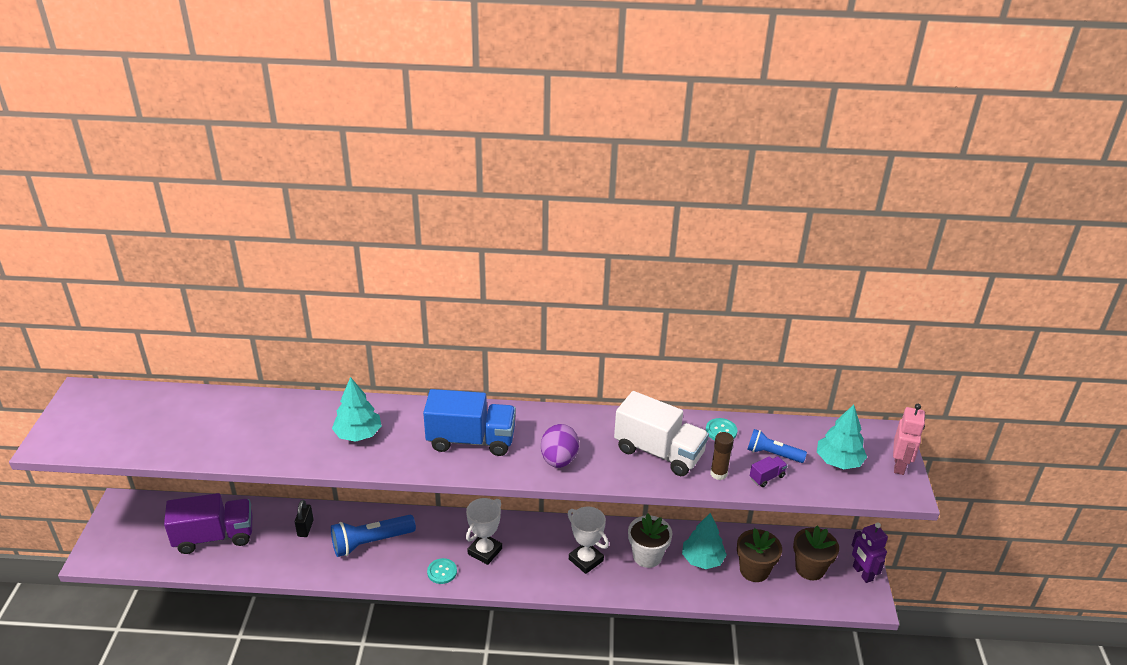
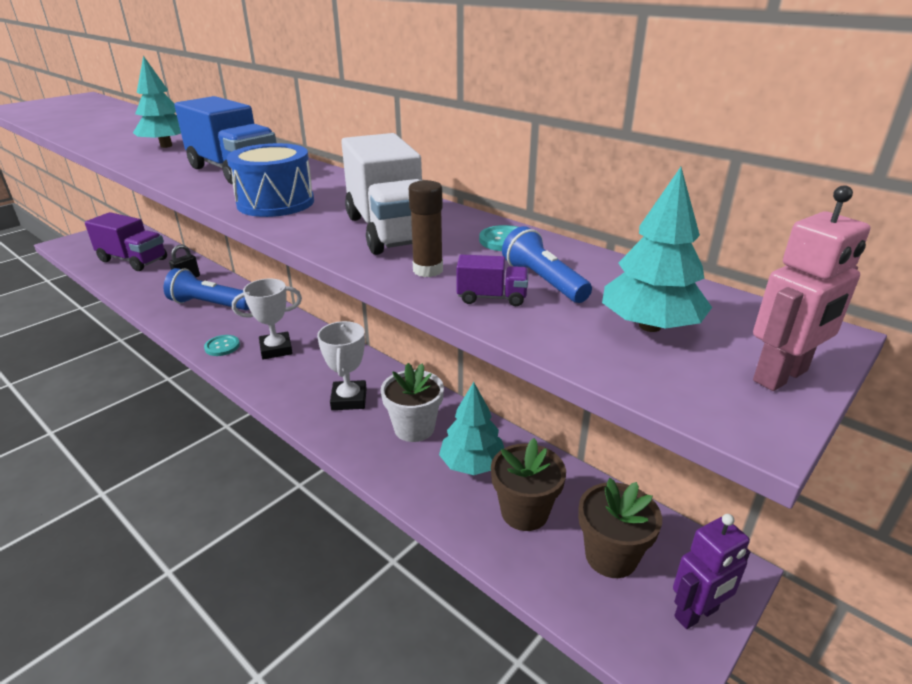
camera: 40 degrees right, 5 degrees down
(559, 460) = (275, 203): purple egg -> blue drum
(862, 573) = (696, 614): purple robot -> purple robot turned 135 degrees counterclockwise

